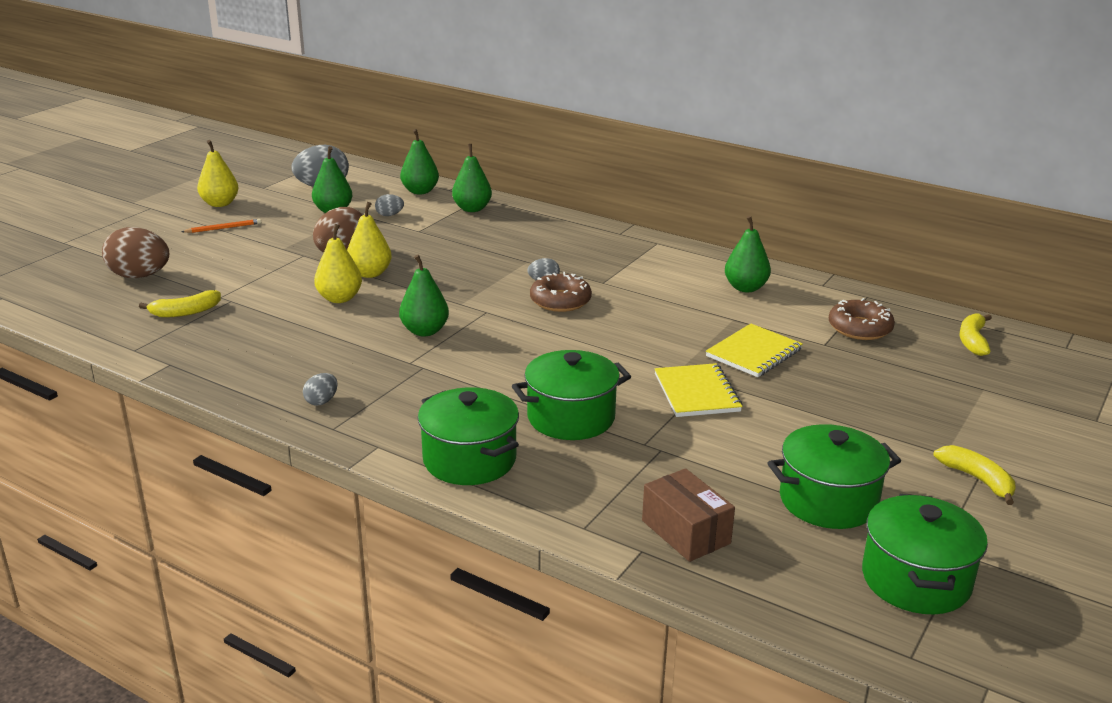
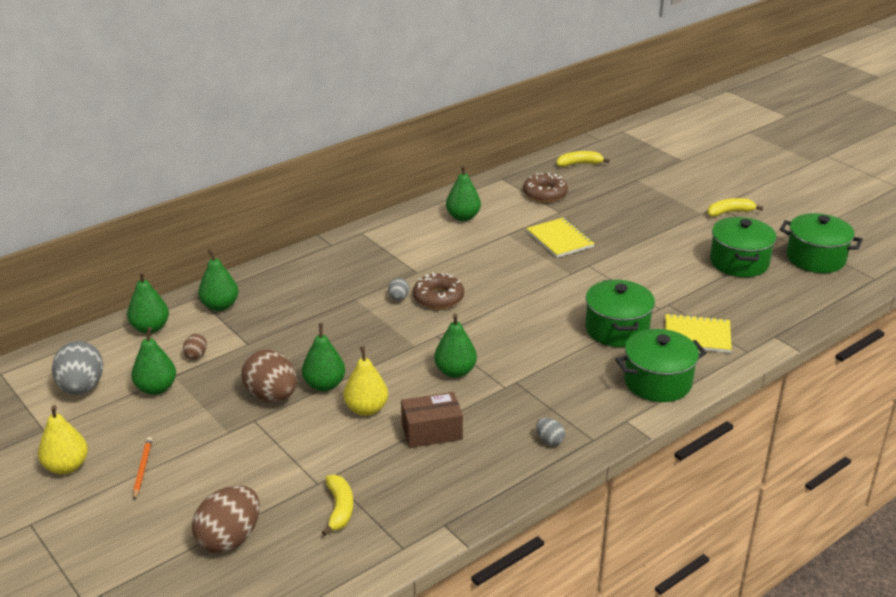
camera: 70 degrees left, 5 degrees up
(370, 273) = (324, 385): yellow pear -> green pear
(389, 215) = (196, 355): grey egg -> brown egg
(685, 532) = (759, 316): brown box -> brown box (431, 432)
(696, 393) = (603, 274): yellow notebook -> yellow notebook (697, 335)
(972, 341) = (579, 164): yellow banana -> yellow banana turned 135 degrees clockwise

